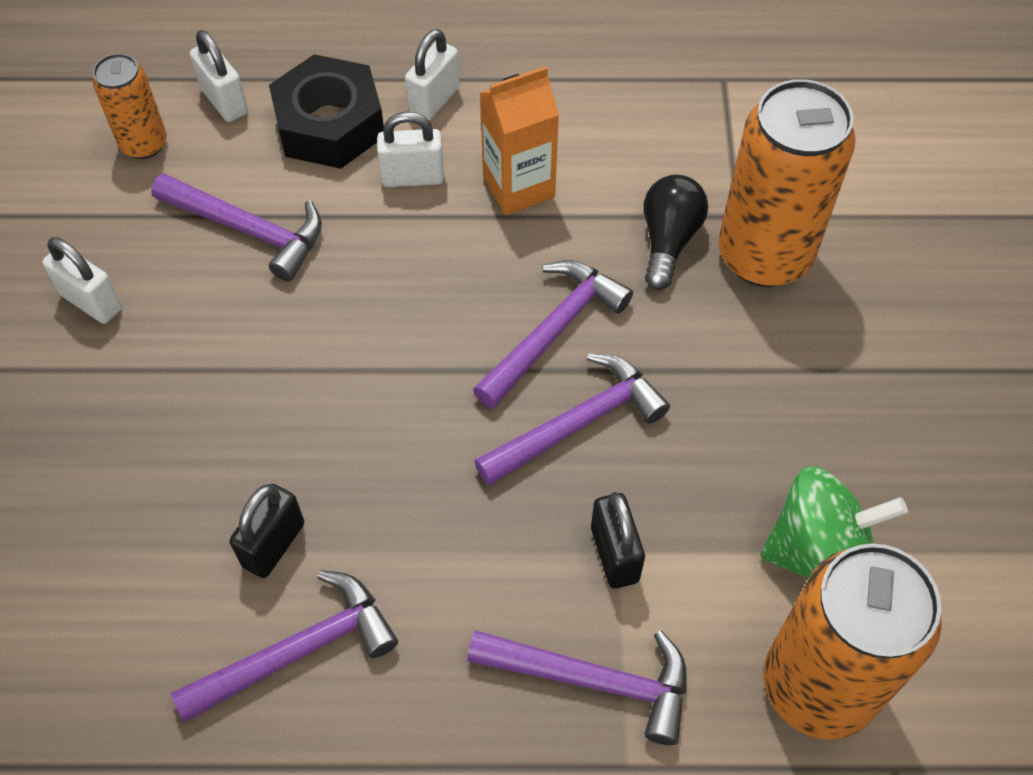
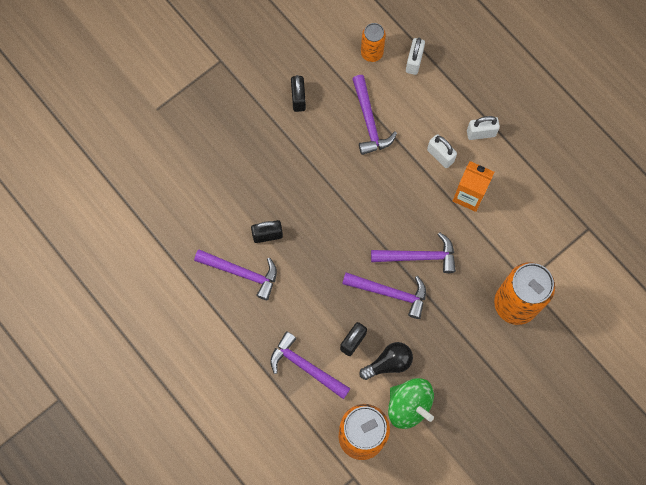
camera: 50 degrees right, 15 degrees up
(92, 302) = (298, 99): white padlock -> black padlock
(330, 125) = (437, 107): black nut -> none
(592, 680) = (306, 367): purple hammer -> purple hammer turned 150 degrees clockwise
(668, 240) = (492, 265): black light bulb -> black light bulb (389, 363)

